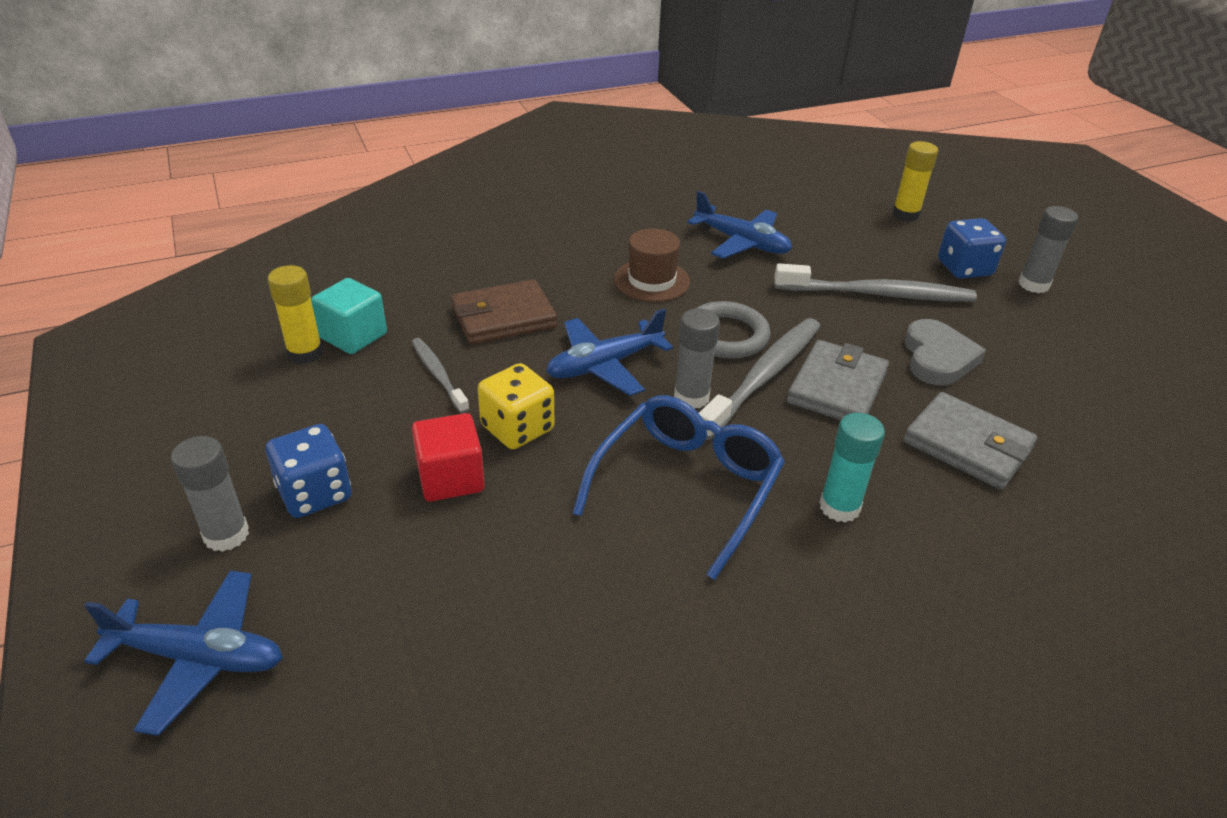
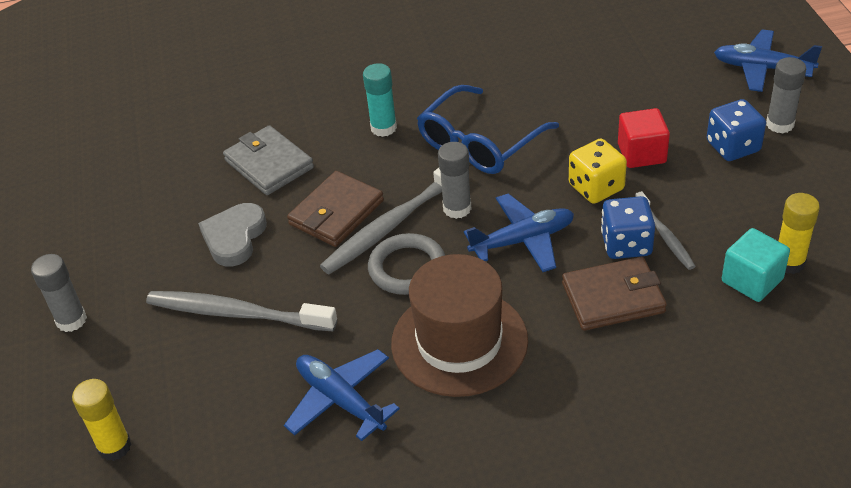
camera: 165 degrees left, 5 degrees up
(651, 280) = (459, 342): brown hat -> brown hat, size x1.71
(836, 387) = (336, 213): grey wallet -> brown wallet
(964, 268) = (121, 347): blue dice -> blue dice (626, 244)

